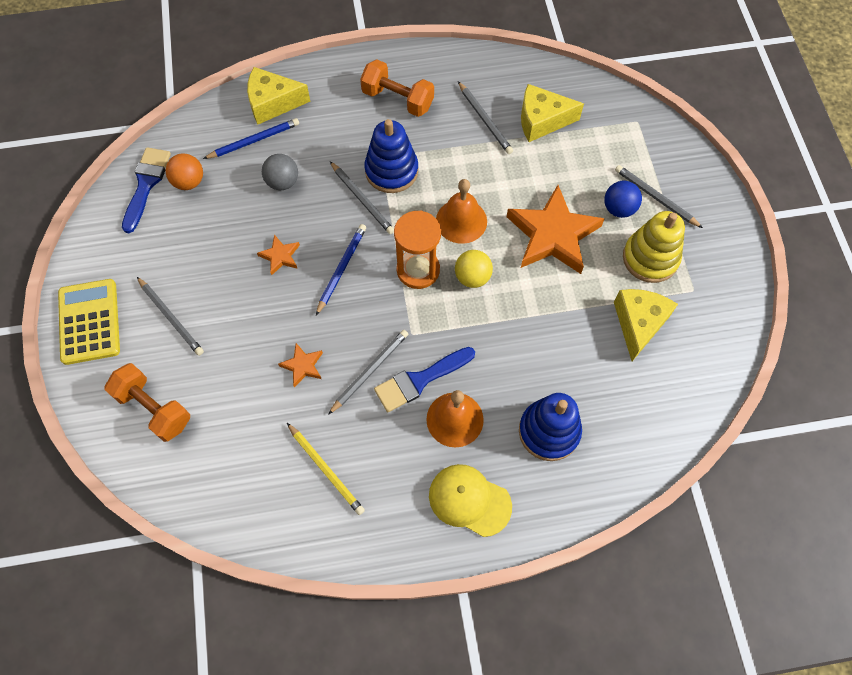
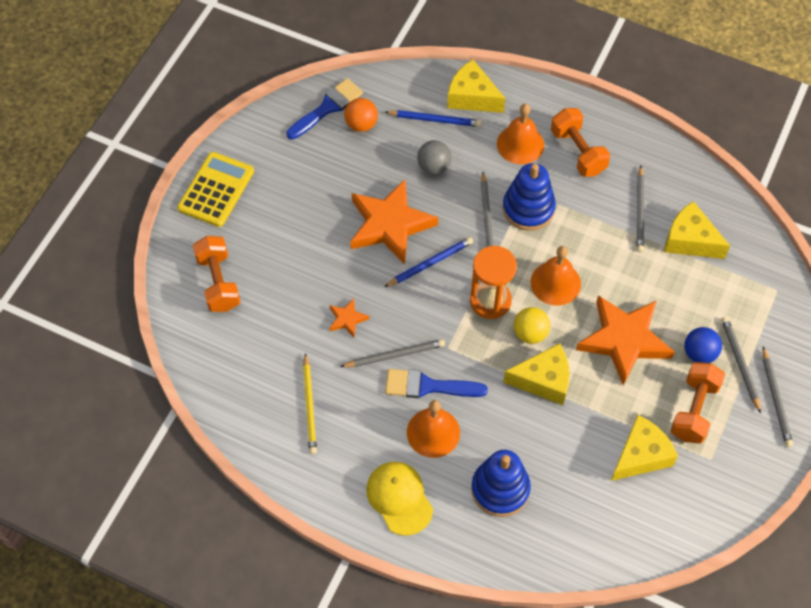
camera: 35 degrees right, 5 degrees down
(171, 317) = (276, 222): grey pencil -> grey pencil (776, 399)
(280, 256) = (390, 225): orange star -> orange star, size x2.27
(344, 120) = (520, 144): none -> orange bell
(514, 311) = (543, 380): none -> yellow cheese
(650, 258) = (694, 410): yellow stacking toy -> orange dumbbell

